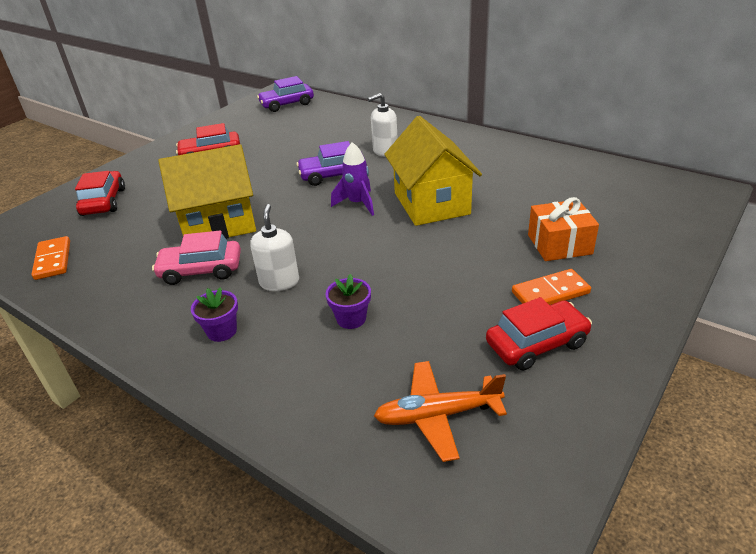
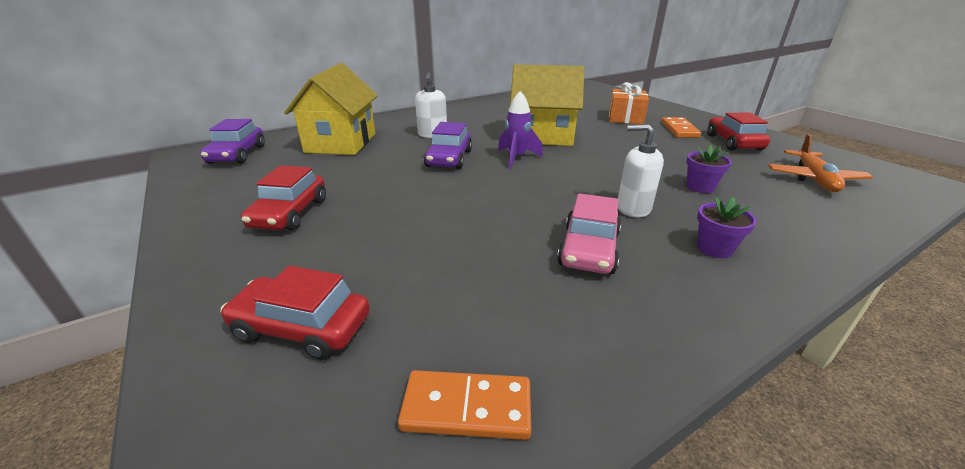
camera: 70 degrees left, 5 degrees down
(219, 223) = (488, 227): yellow house -> yellow house (341, 143)

